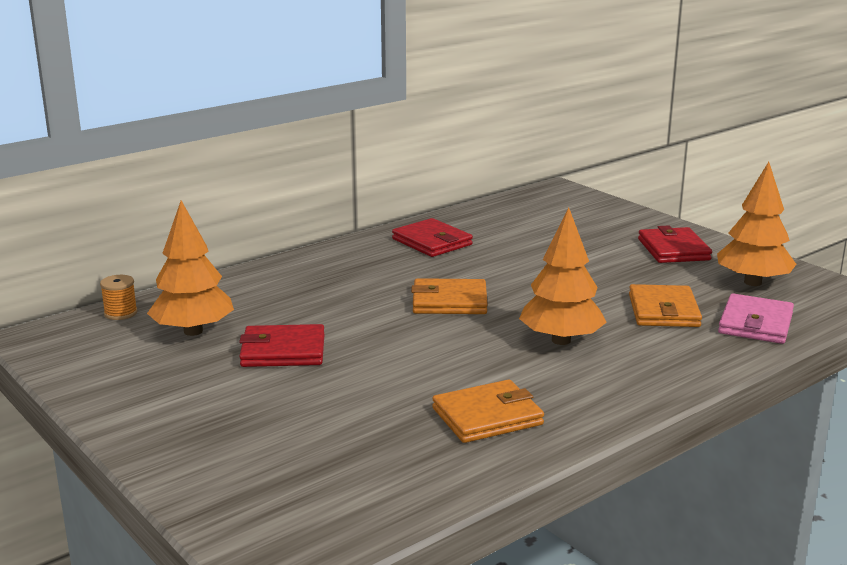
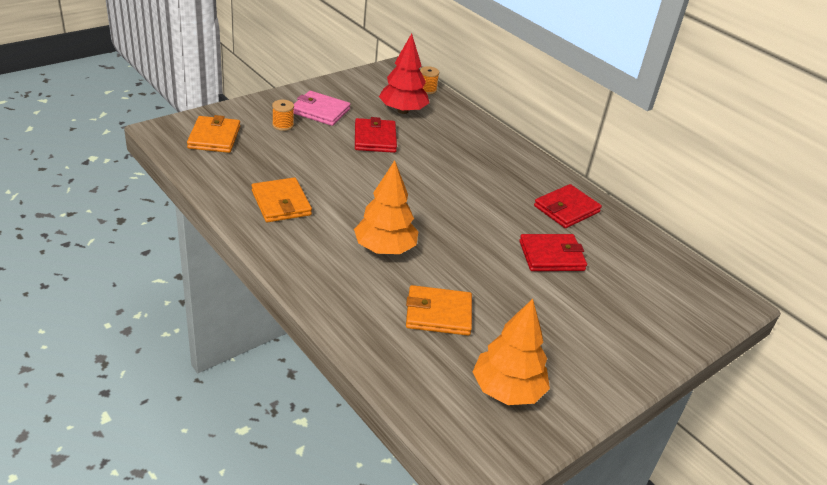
camera: 85 degrees right, 15 degrees up
(193, 331) = (402, 111): orange tree -> red tree
(245, 431) = (283, 125): none -> orange spool
(449, 301) = (450, 206): orange wallet -> orange wallet (214, 137)
(673, 249) = (582, 352): red wallet -> red wallet (551, 256)
(755, 323) = (413, 366): pink wallet -> pink wallet (320, 111)

